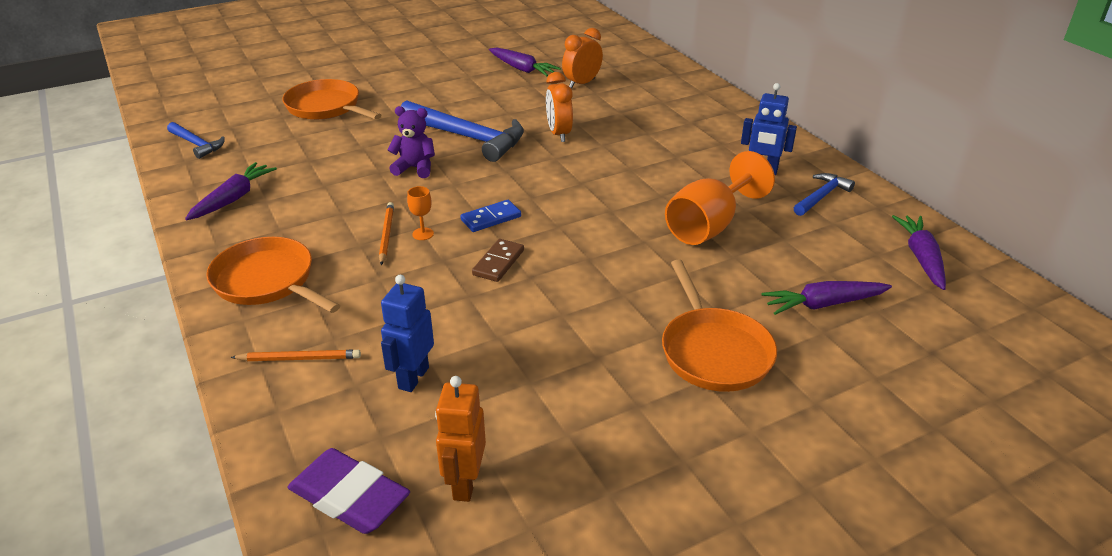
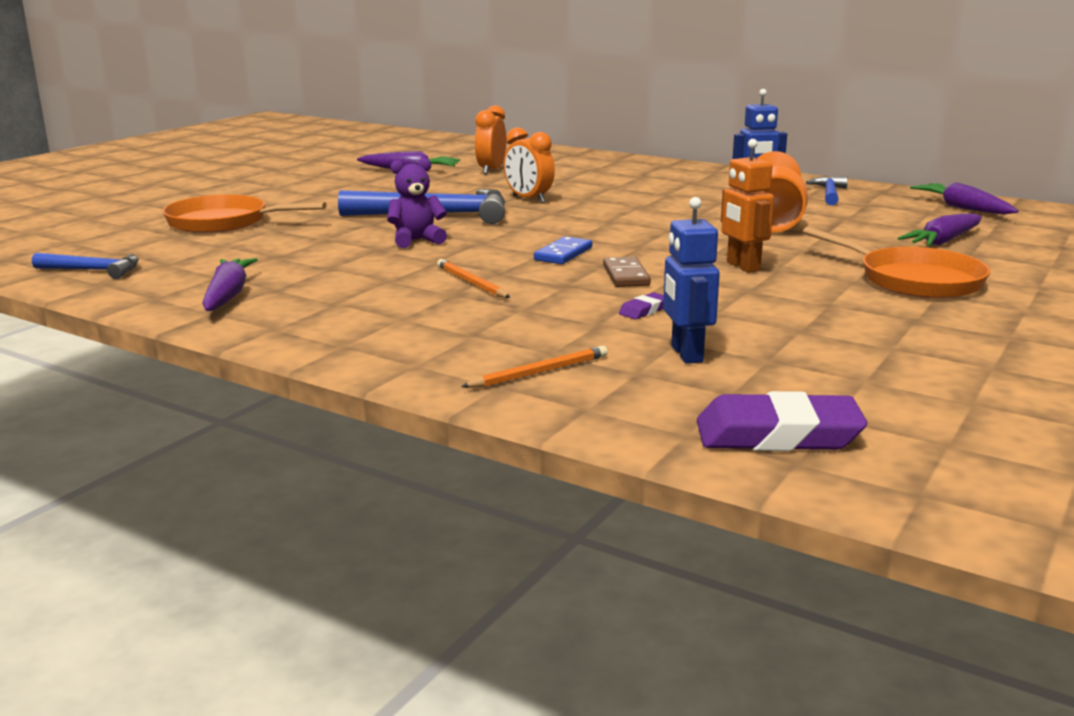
camera: 30 degrees left, 15 degrees down
(268, 281) = (394, 336): orange pan -> none
(423, 234) = (511, 275): orange goblet -> none
(454, 312) = (644, 310): none -> purple eraser
(464, 483) = (866, 396): orange robot -> orange robot (742, 267)

